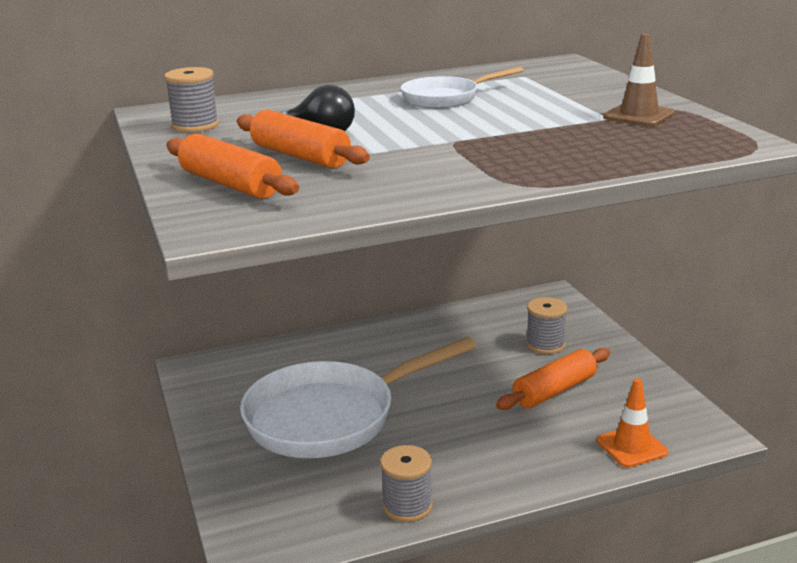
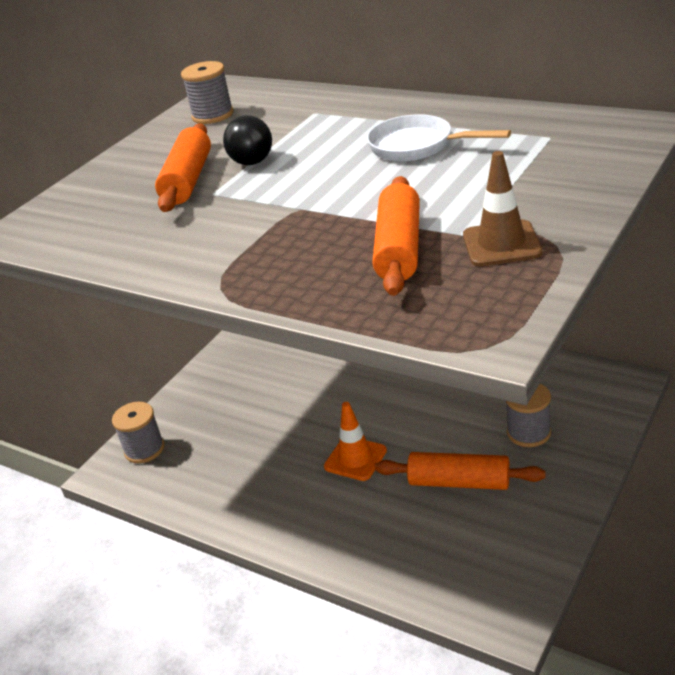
camera: 55 degrees right, 10 degrees up
(230, 184) = (102, 193): orange rolling pin -> orange rolling pin (399, 248)
(331, 417) = (285, 400): white pan -> none
(407, 506) = (218, 504): grey spool -> grey spool (144, 449)
(631, 447) = (426, 577): orange traffic cone -> orange traffic cone (355, 459)

